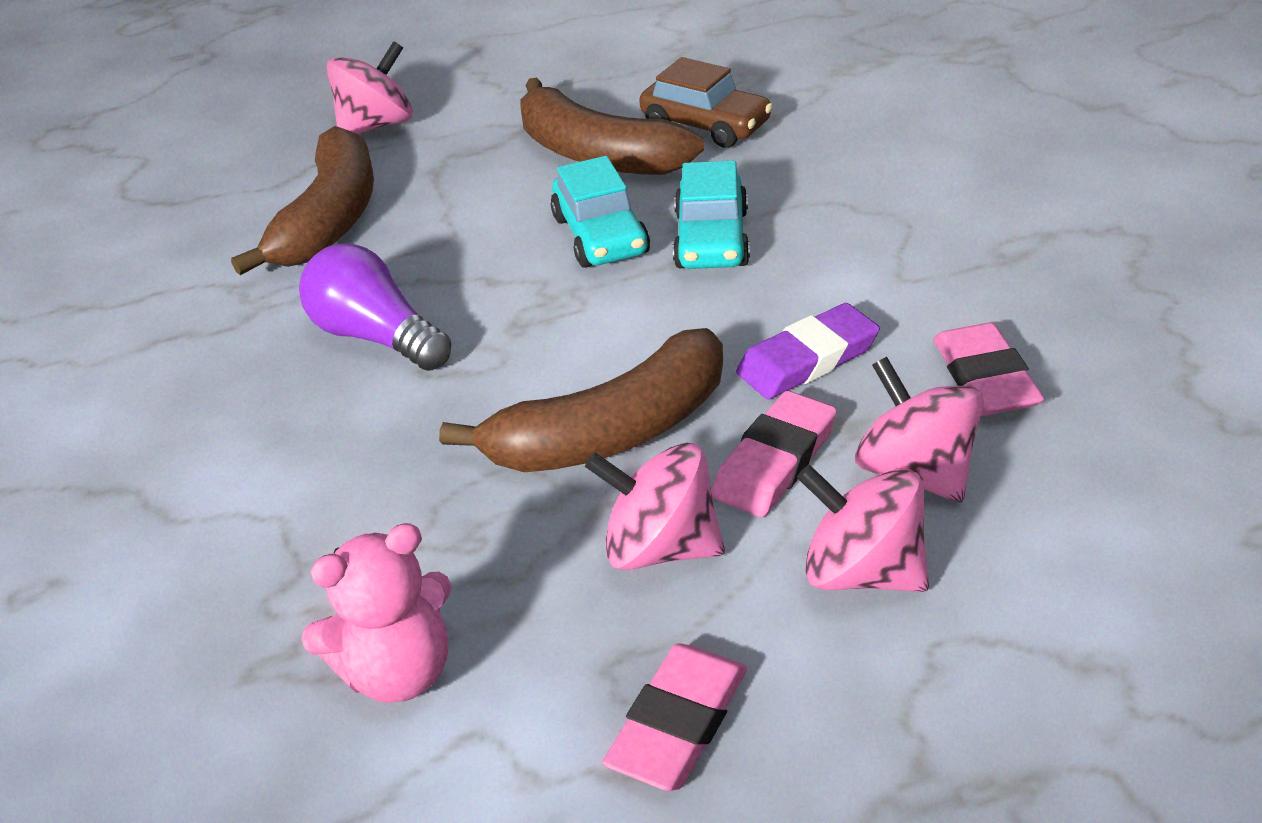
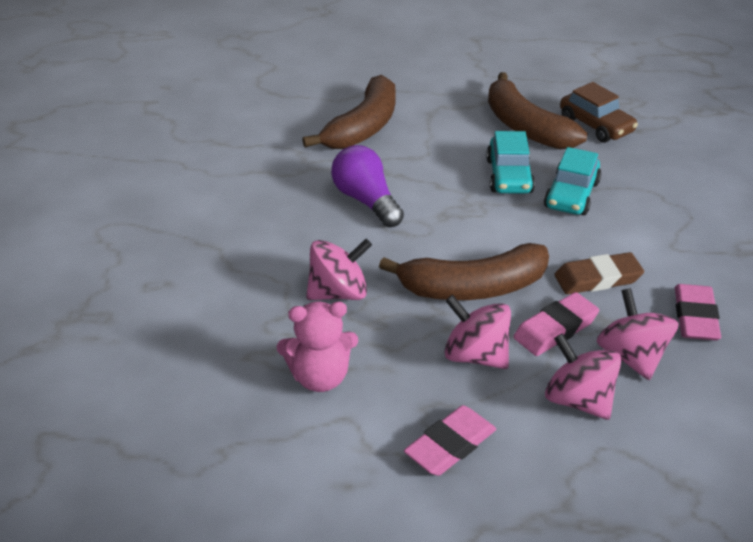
camera: 15 degrees right, 0 degrees up
(377, 125) = (407, 78): pink spinning top -> pink spinning top (338, 293)
(808, 359) = (597, 278): purple eraser -> brown eraser

